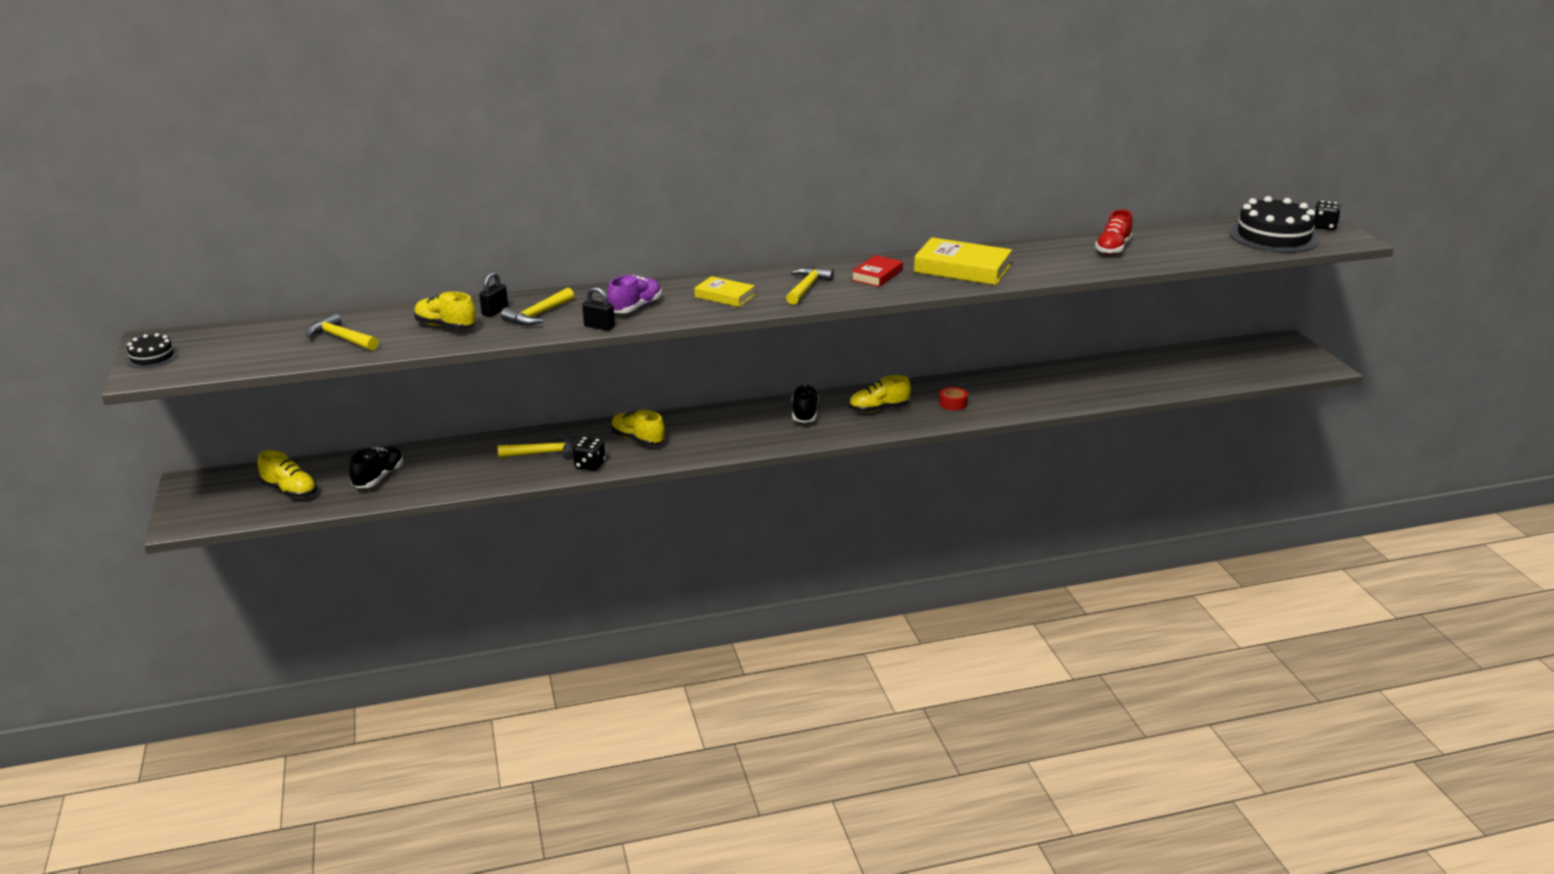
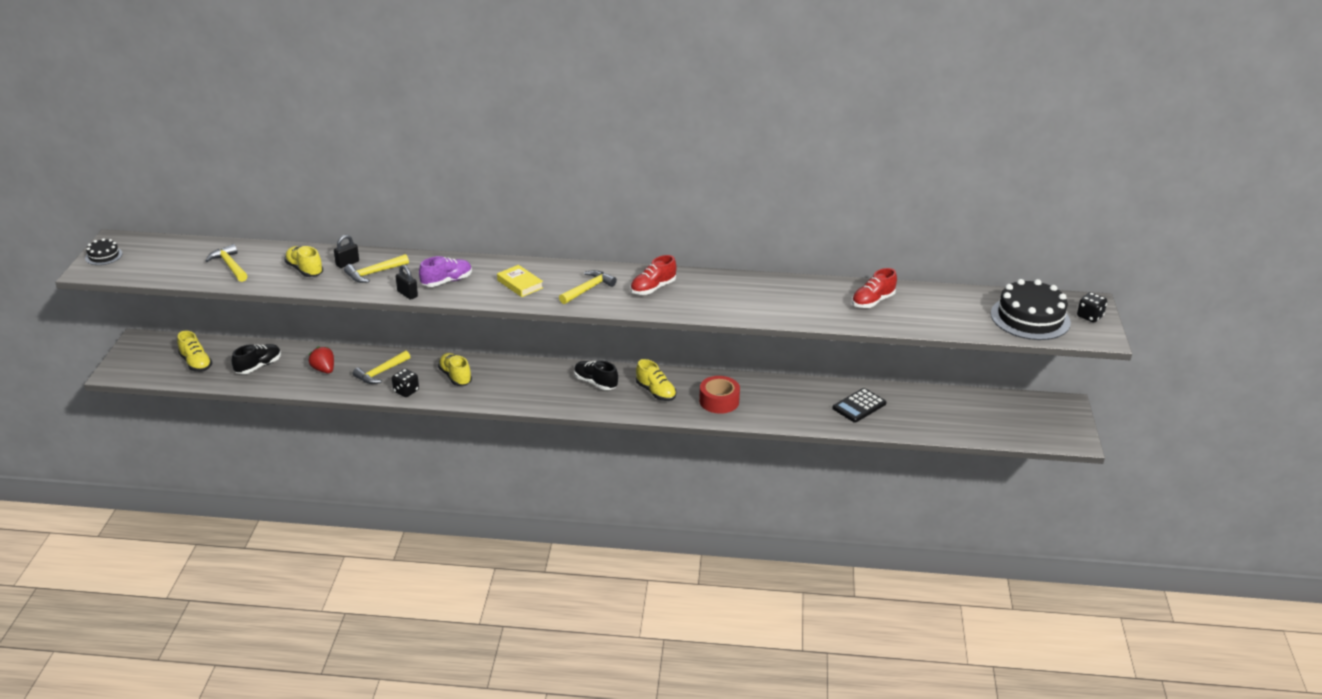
camera: 20 degrees right, 5 degrees up
(468, 464) = (324, 370): none -> red strawberry
(543, 453) = (381, 373): yellow hammer -> yellow hammer turned 120 degrees clockwise
(804, 413) = (595, 383): black shoe -> black shoe turned 75 degrees counterclockwise
(877, 275) = (653, 288): red book -> red shoe
(878, 409) = (656, 392): yellow shoe -> yellow shoe turned 135 degrees counterclockwise
(953, 403) = (719, 401): red tape -> red tape, size x1.71
(962, 269) = (726, 296): yellow book -> none
(1097, 379) = (859, 406): none -> black calculator

